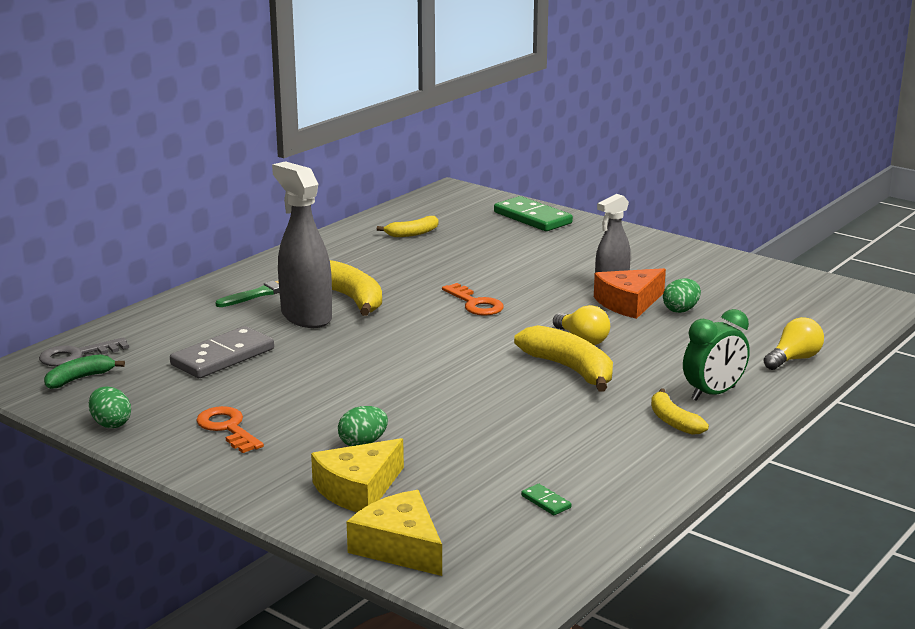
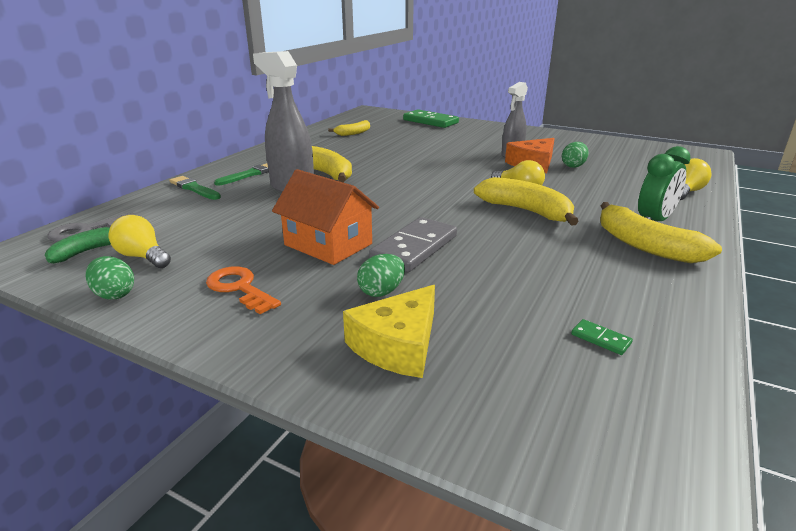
camera: 10 degrees left, 5 degrees up
(135, 389) = (143, 257): none -> yellow light bulb
(191, 309) = (194, 188): none -> green brush
(223, 357) = (226, 223): grey domino -> grey domino (415, 248)
(327, 391) = (328, 244): none -> orange house
(400, 547) = (480, 421): yellow cheese -> none
(475, 304) = (421, 171): orange key -> none
(673, 421) = (645, 246): yellow banana -> yellow banana, size x1.69

